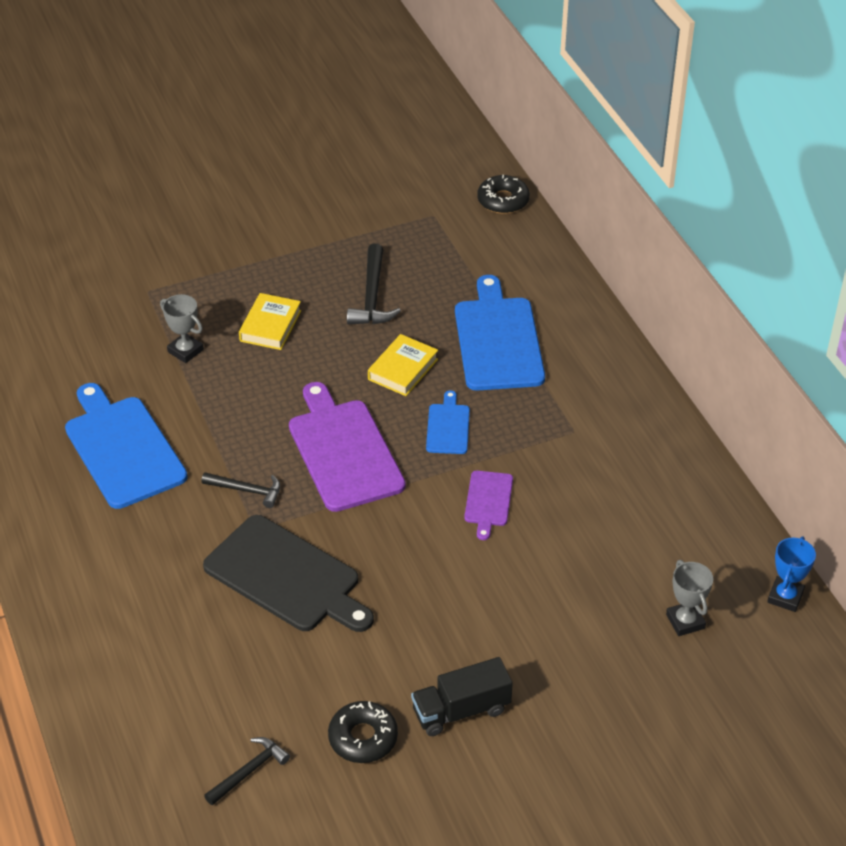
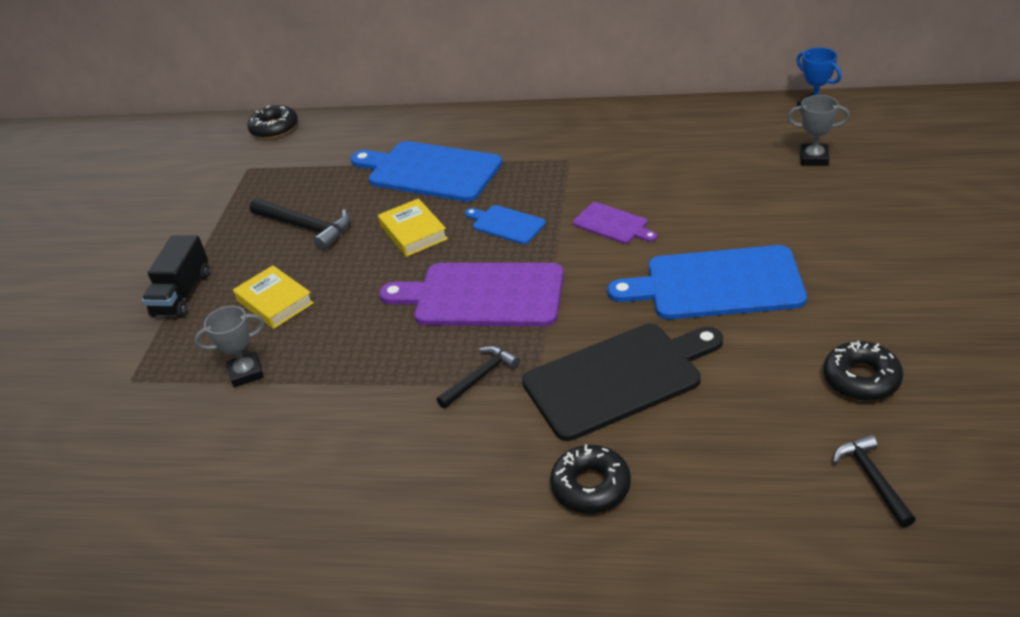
camera: 55 degrees left, 5 degrees down
(122, 448) = (338, 463): blue cutting board -> blue cutting board (716, 284)
(165, 601) = (591, 486): none -> black donut
(461, 710) = (855, 304): black truck -> black truck (182, 294)

